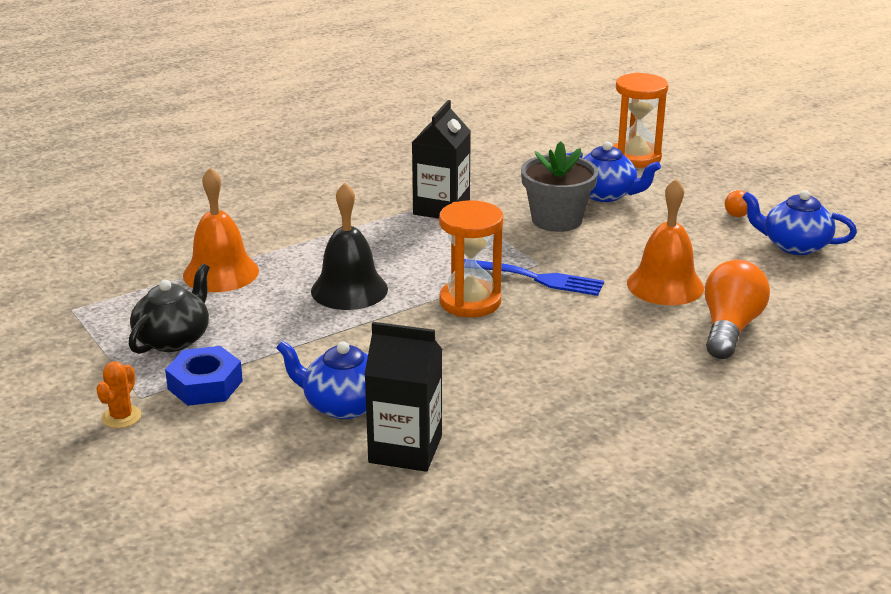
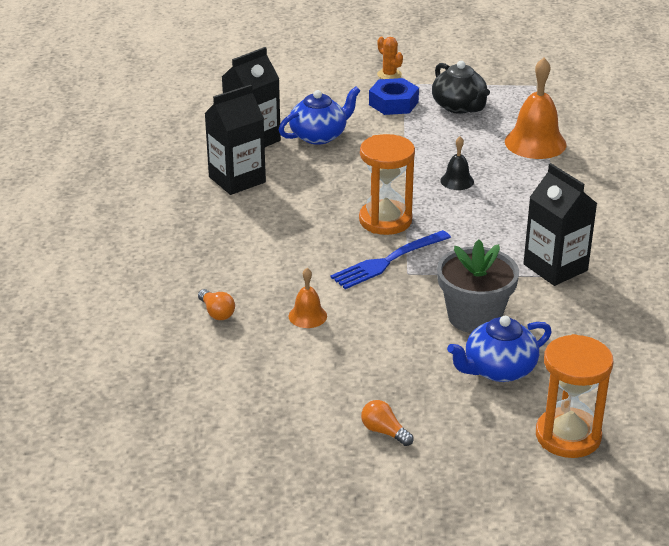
camera: 125 degrees right, 5 degrees up
(349, 290) = (457, 181): black bell -> black bell, size x0.52
(507, 419) = (237, 179): none -> black carton
(665, 285) = (307, 316): orange bell -> orange bell, size x0.52
(729, 328) = (217, 312): orange light bulb -> orange light bulb, size x0.49
(794, 245) = (286, 426): blue teapot -> none

